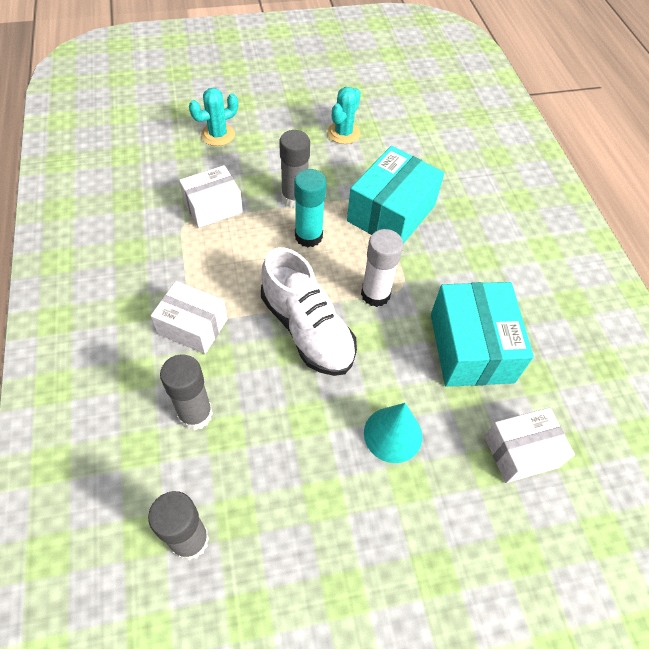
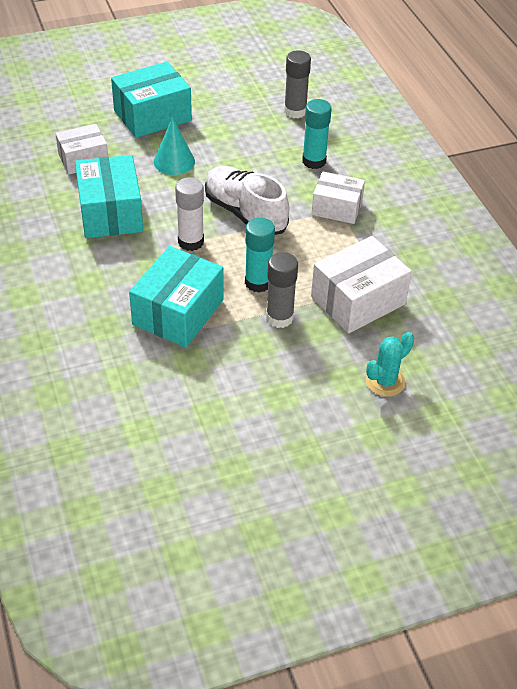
camera: 175 degrees right, 10 degrees down
(195, 414) = (314, 161): grey glue stick -> turquoise glue stick
(213, 207) = (358, 300): white box -> white box, size x1.54
(343, 133) = (238, 402): turquoise cactus -> none
(427, 552) = (152, 115): none -> turquoise box

